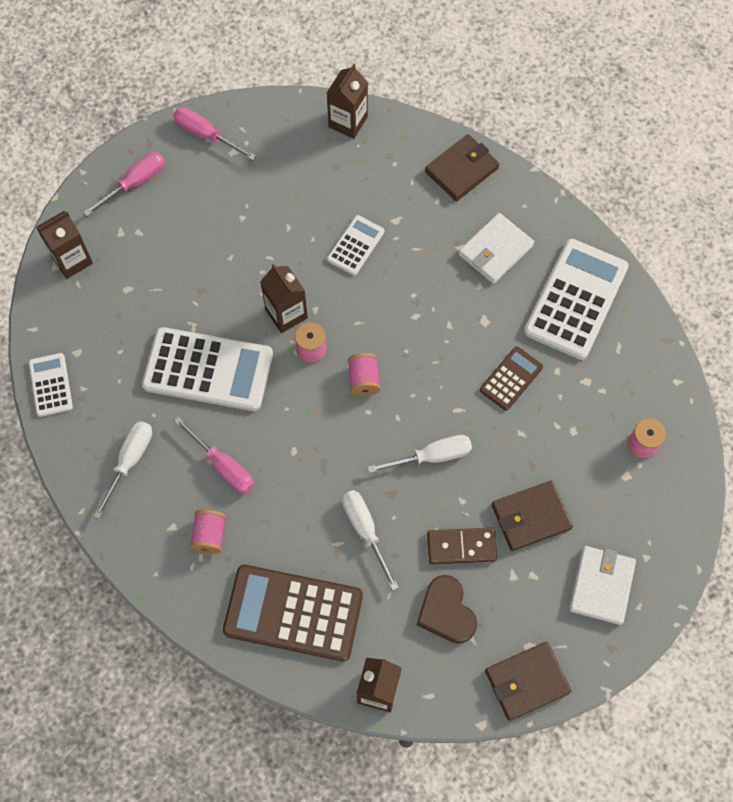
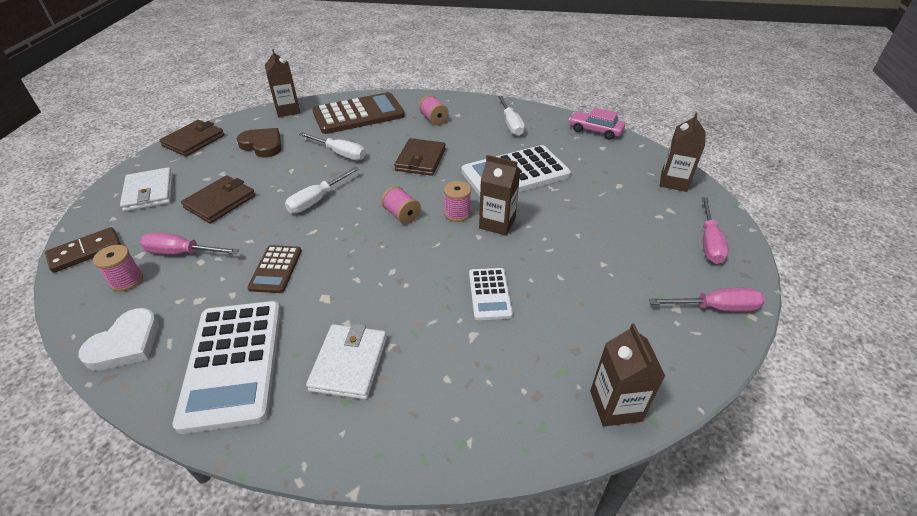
camera: 145 degrees right, 25 degrees down
(51, 385) = (595, 131): white calculator -> pink car
(223, 466) = (455, 143): pink screwdriver -> pink screwdriver (182, 253)
(461, 170) = (444, 430): brown wallet -> brown wallet (420, 160)
(461, 547) = (267, 171): brown domino -> brown domino (85, 252)
(651, 366) = (126, 344): none -> white heart

